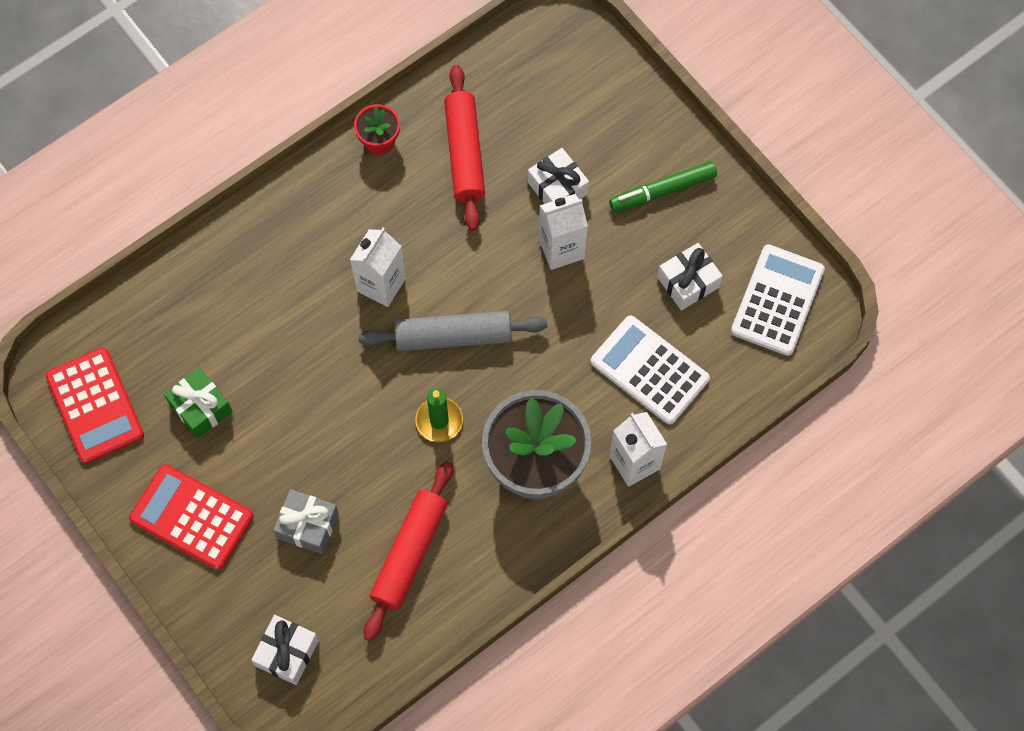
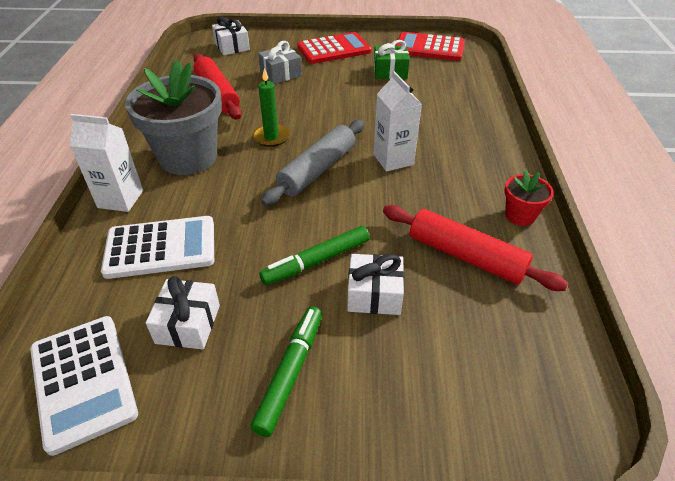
camera: 130 degrees right, 25 degrees down
(561, 249) = (316, 261): white carton -> green marker

